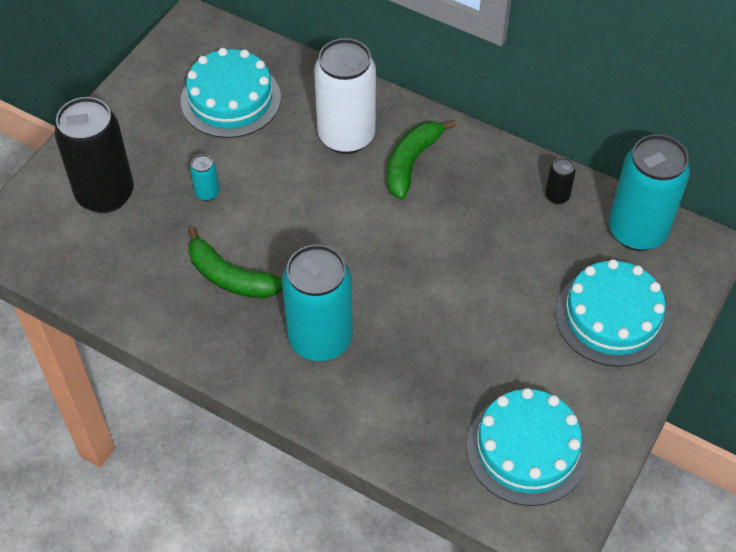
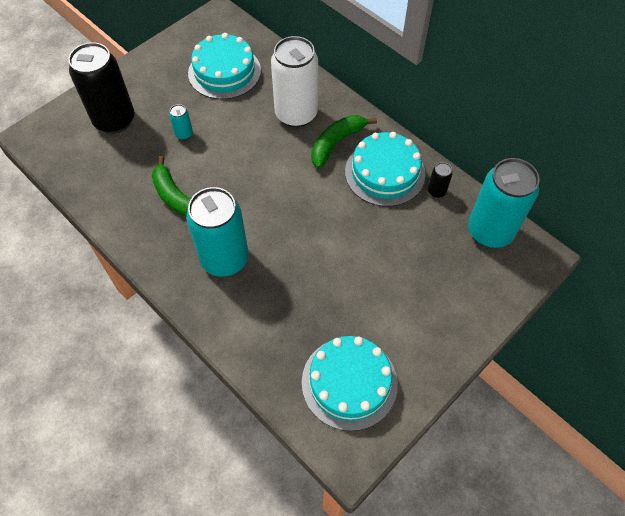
camera: 15 degrees right, 5 degrees up
(612, 317) = (449, 294): turquoise cake -> turquoise cake (385, 173)

